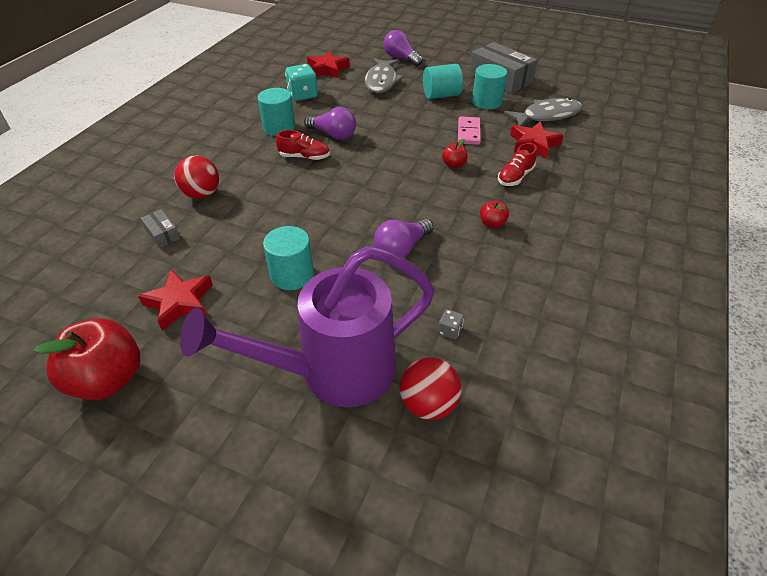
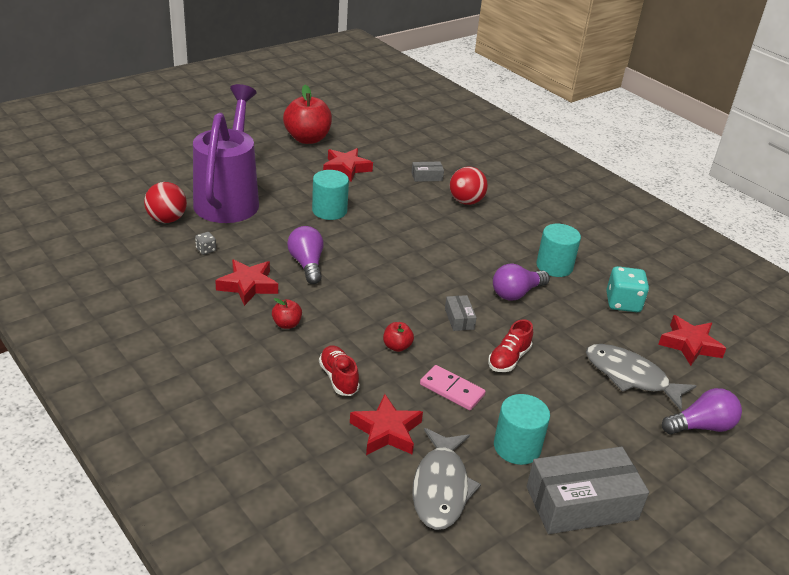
camera: 115 degrees right, 10 degrees down
(304, 157) = (485, 263): red shoe -> red shoe (509, 359)
(391, 149) = (459, 319): none -> grey box
(441, 95) = (561, 412): turquoise cylinder -> none
(471, 269) = (248, 286): none -> red star

